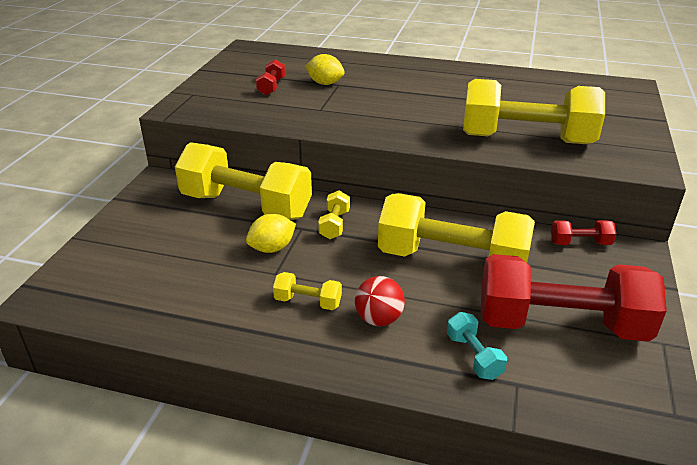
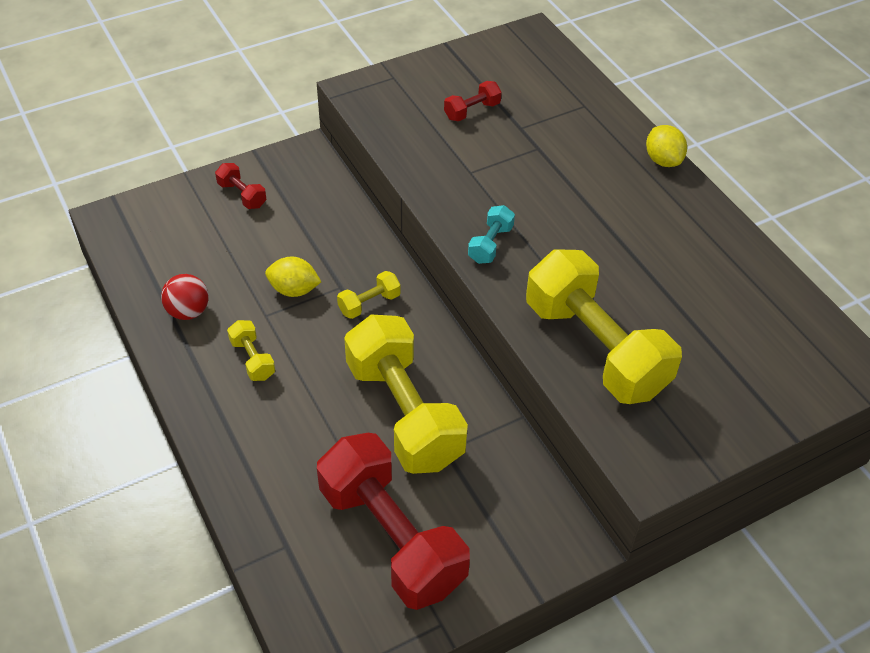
camera: 45 degrees right, 15 degrees up
(246, 206) = (332, 231): yellow dumbbell -> none
(325, 83) = (527, 138): yellow lemon -> yellow lemon (663, 160)
(379, 319) = (276, 415): red ball -> red ball (188, 311)
(473, 356) = (291, 501): turquoise dumbbell -> turquoise dumbbell (490, 244)
(580, 243) = (538, 491): red dumbbell -> red dumbbell (242, 195)

